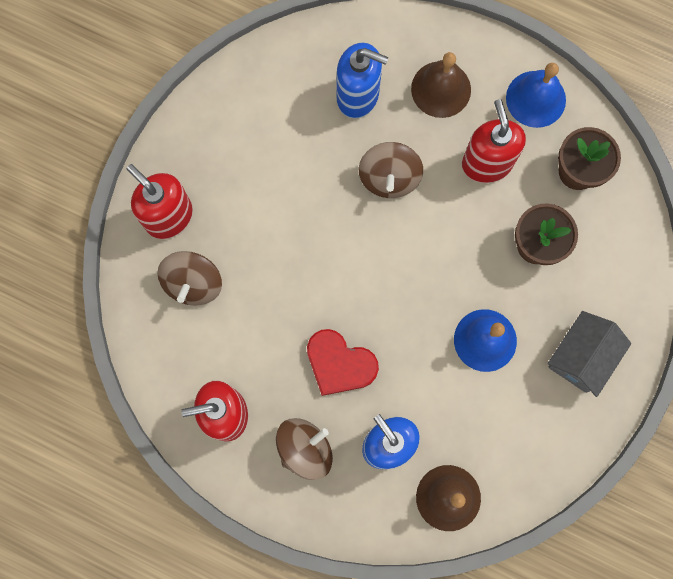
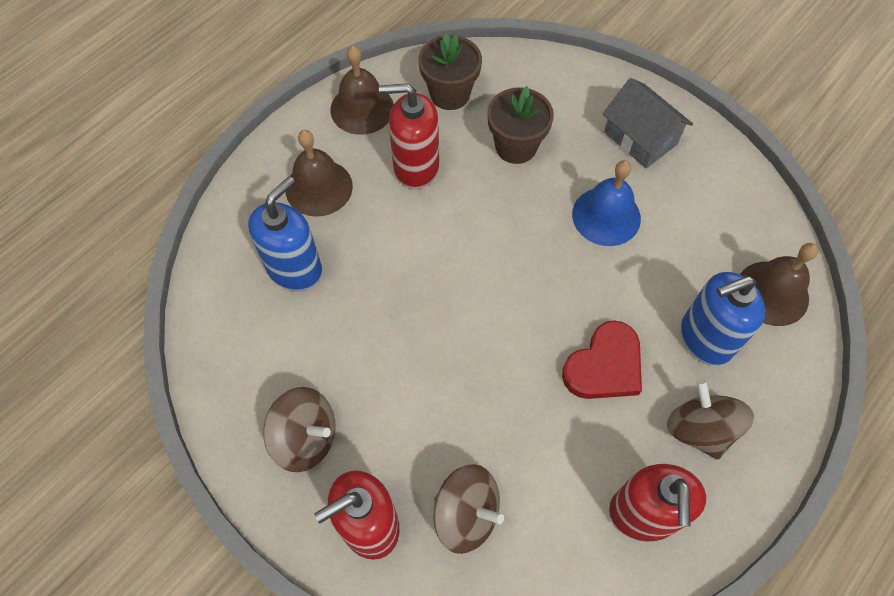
camera: 75 degrees left, 15 degrees down
(389, 178) = (401, 261): brown spinning top -> brown spinning top (305, 438)
(536, 99) = (362, 108): blue bell -> brown bell

